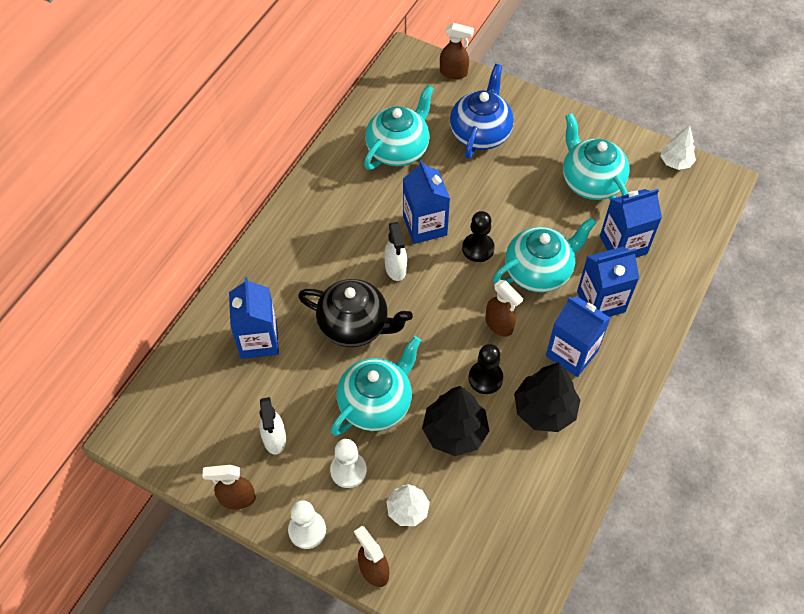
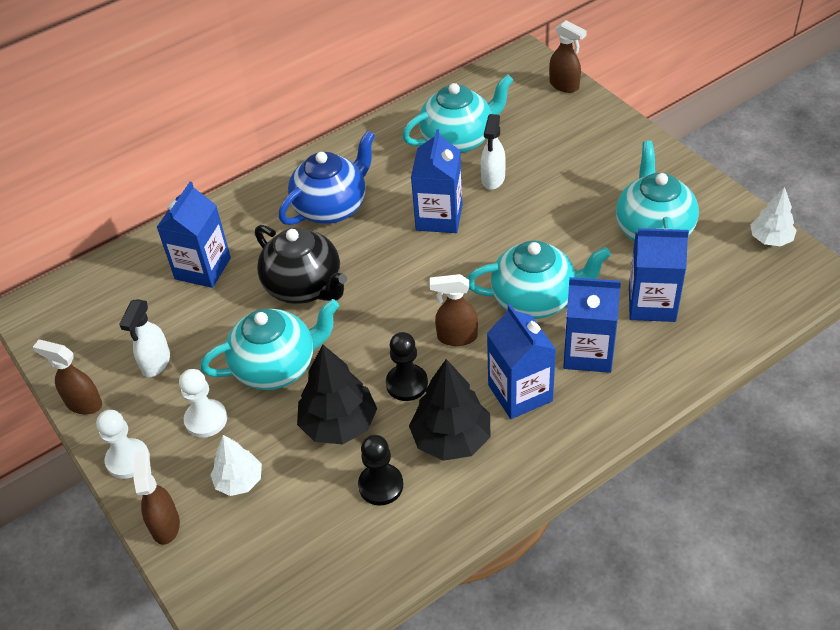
camera: 30 degrees right, 10 degrees down
(396, 269) = (382, 248): white spray bottle -> white spray bottle (493, 179)
(478, 248) = (482, 256): black pawn -> black pawn (381, 485)
(480, 133) = (556, 149): blue teapot -> blue teapot (332, 207)
(499, 325) = (456, 337): brown spray bottle -> brown spray bottle turned 105 degrees clockwise

